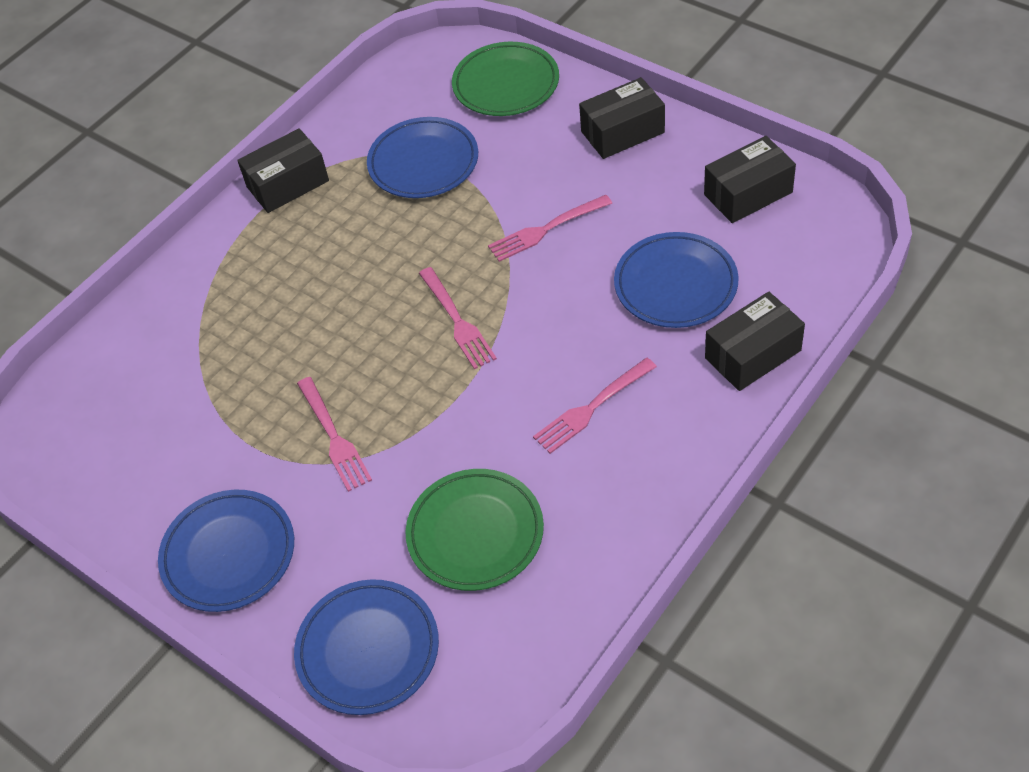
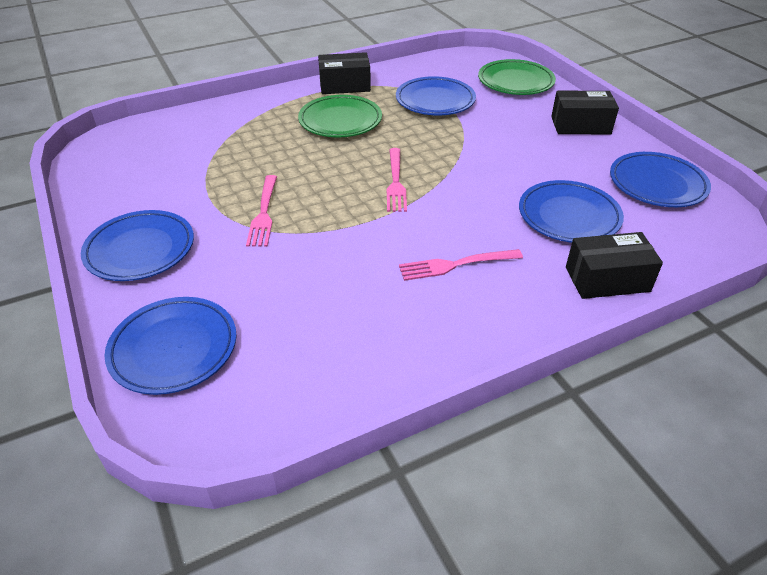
camera: 20 degrees right, 10 degrees down
(475, 533) = (311, 307): green plate -> green plate (340, 121)
(546, 229) = (492, 156): pink fork -> none
(748, 193) = (657, 184): black box -> blue plate

